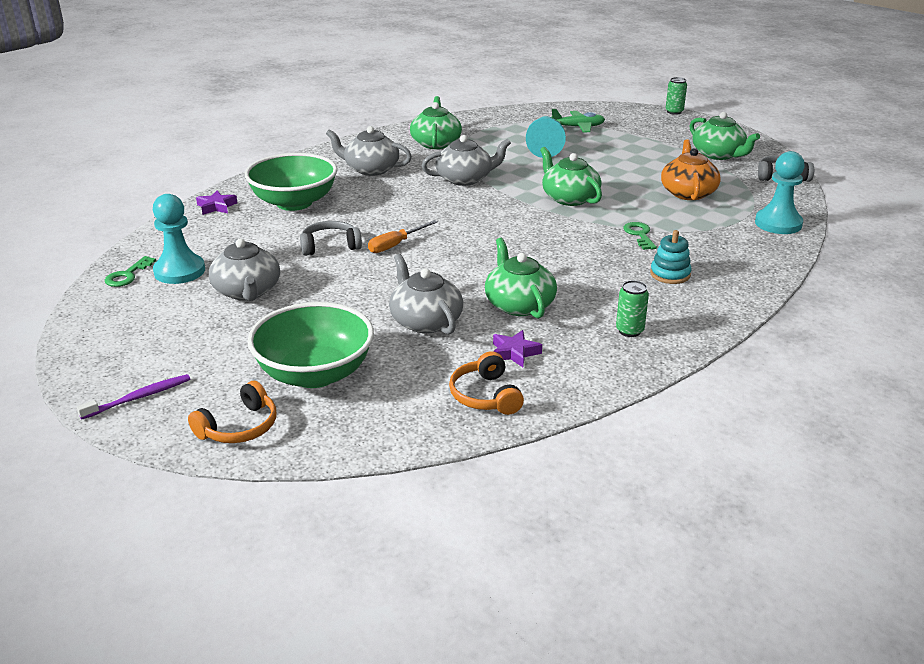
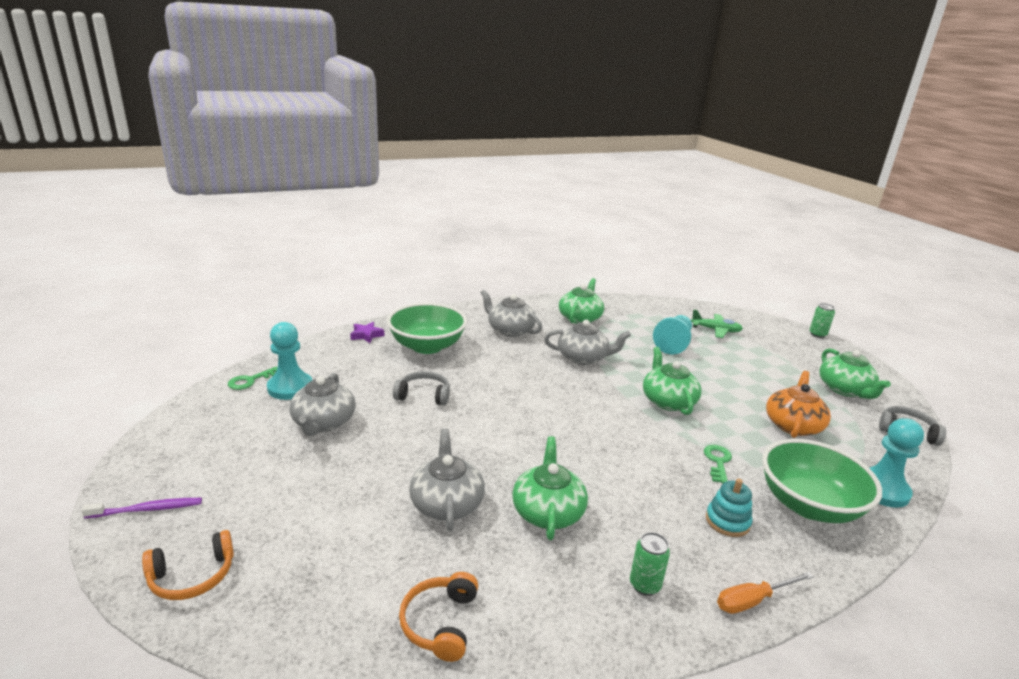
camera: 20 degrees right, 5 degrees down
(315, 373) = (305, 533): green bowl -> green bowl (808, 505)
(396, 245) = (479, 409): orange screwdriver -> orange screwdriver (753, 600)
(514, 353) = (506, 573): purple star -> none

